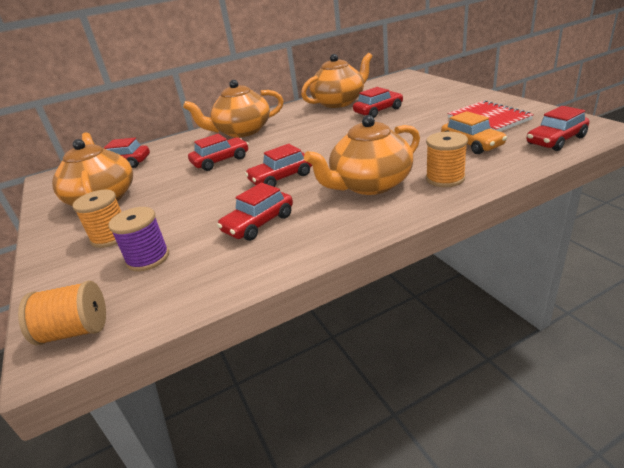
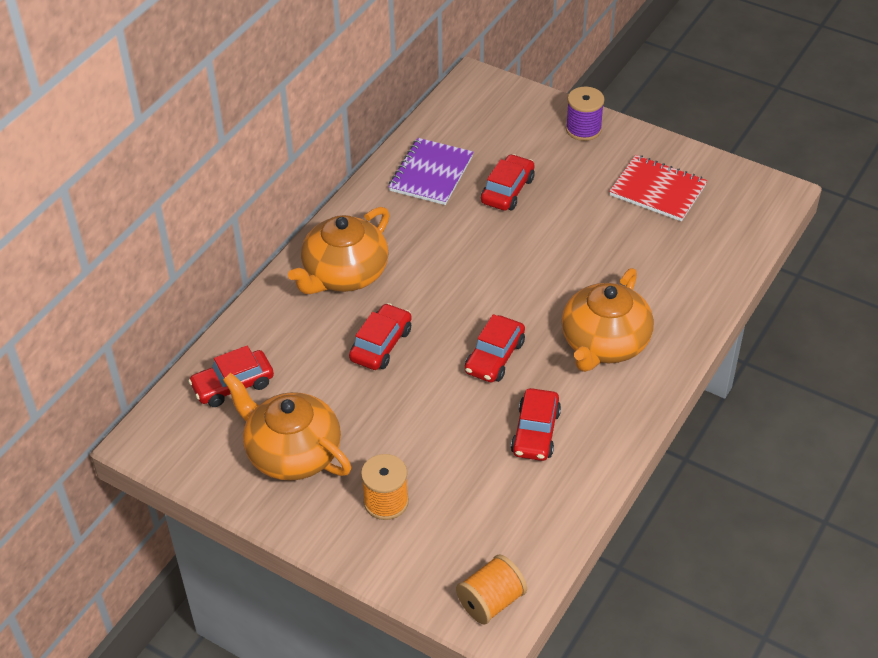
camera: 35 degrees left, 15 degrees up
(148, 258) = (465, 511): purple spool -> purple spool (583, 129)
(339, 102) = (431, 173): orange teapot -> purple notebook
(445, 178) = (673, 315): orange spool -> none
(471, 144) = (666, 247): orange car -> none
(556, 140) = (746, 224): red car -> none

